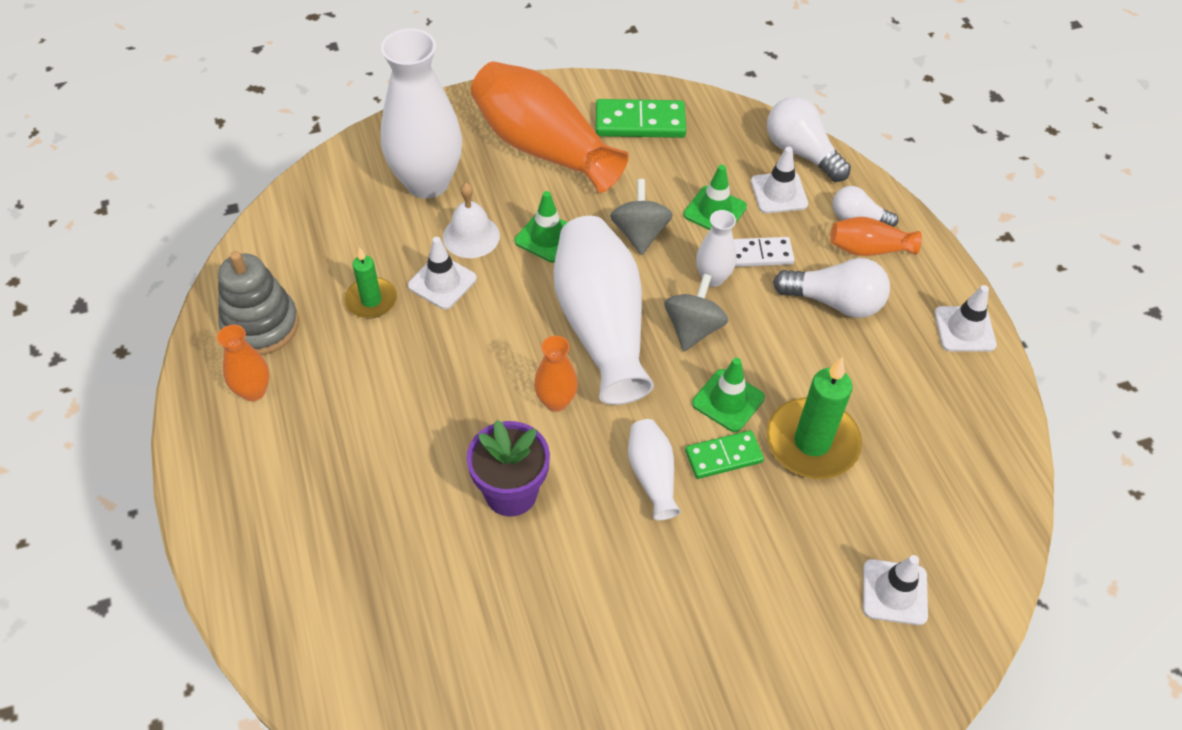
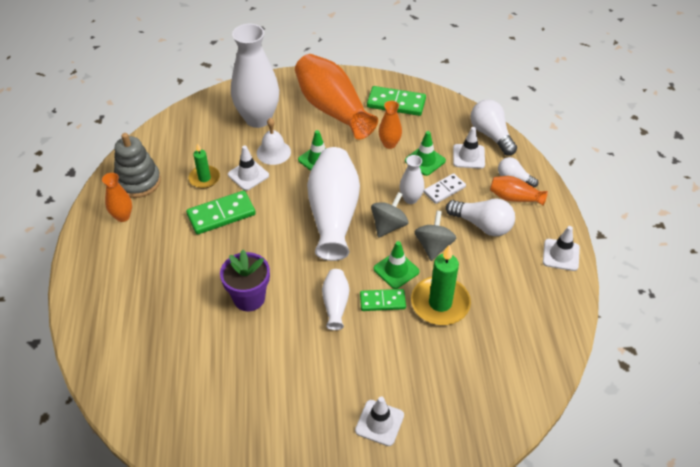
camera: 15 degrees right, 5 degrees down
(419, 358) = (221, 214): none -> green domino
(556, 401) = (292, 252): orange vase -> orange vase (389, 144)
(640, 233) = (374, 166): grey spinning top -> grey spinning top (433, 246)
(759, 254) = (444, 190): white domino -> white domino turned 45 degrees counterclockwise
(894, 592) = (462, 399): white traffic cone -> white traffic cone (379, 423)

